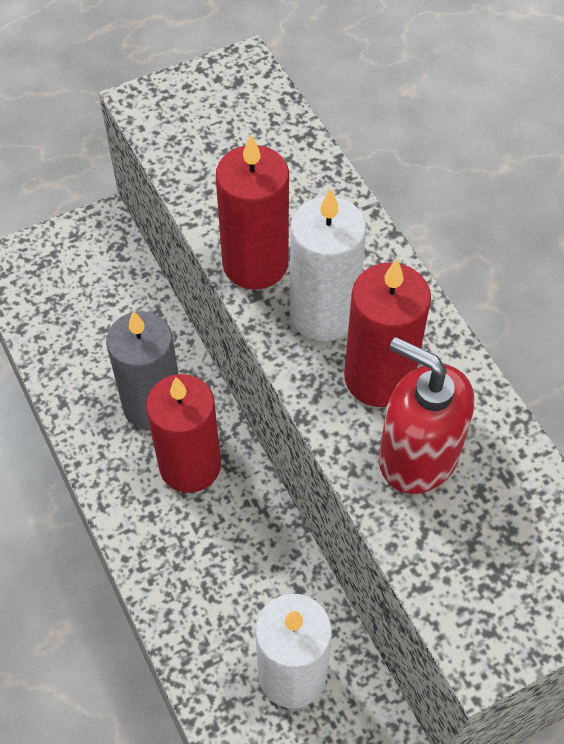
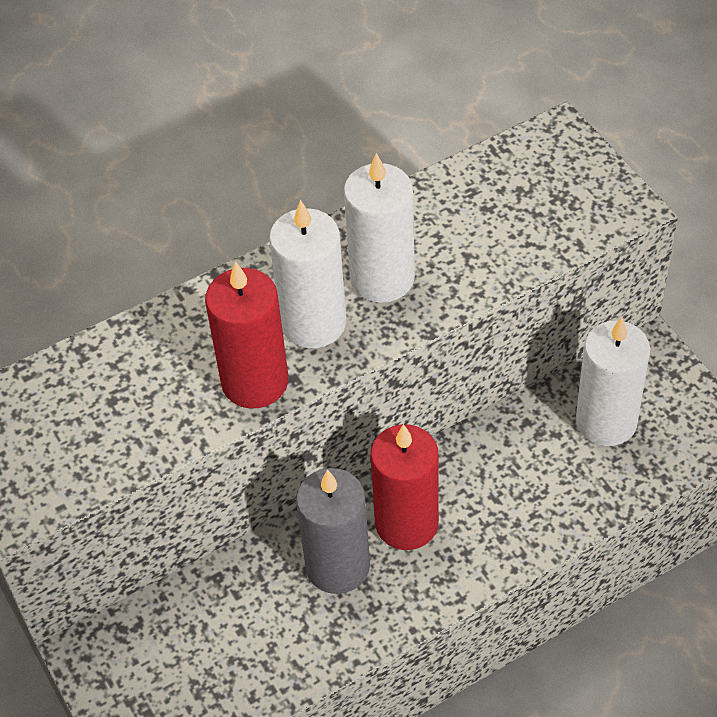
camera: 90 degrees left, 5 degrees down
(379, 378) = (382, 278): red candle -> white candle
(418, 456) = (459, 249): red soap dispenser -> none

